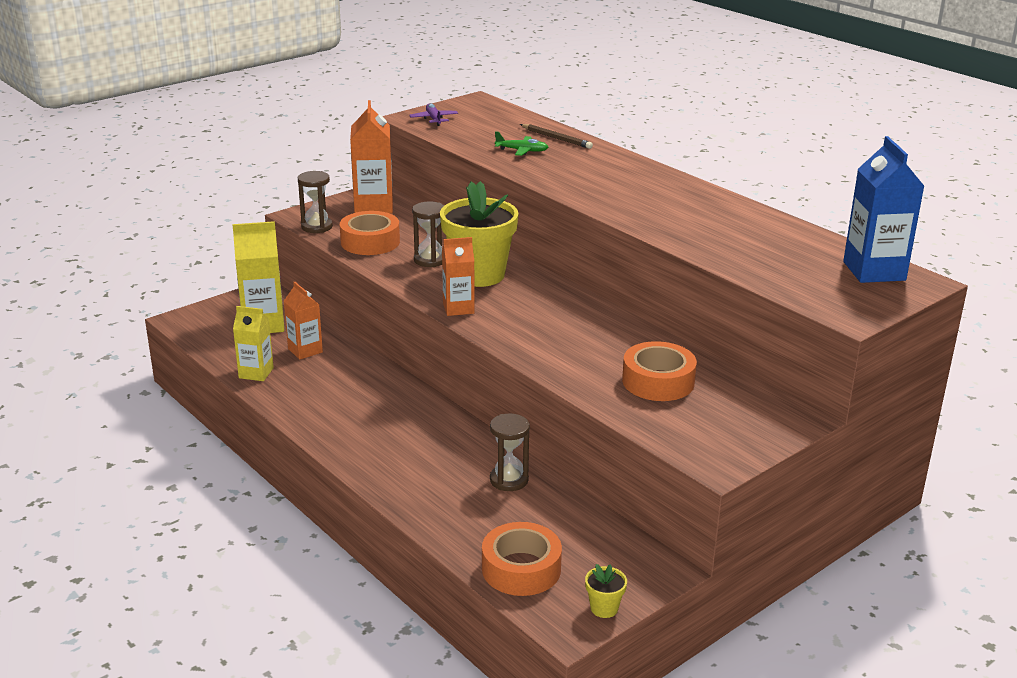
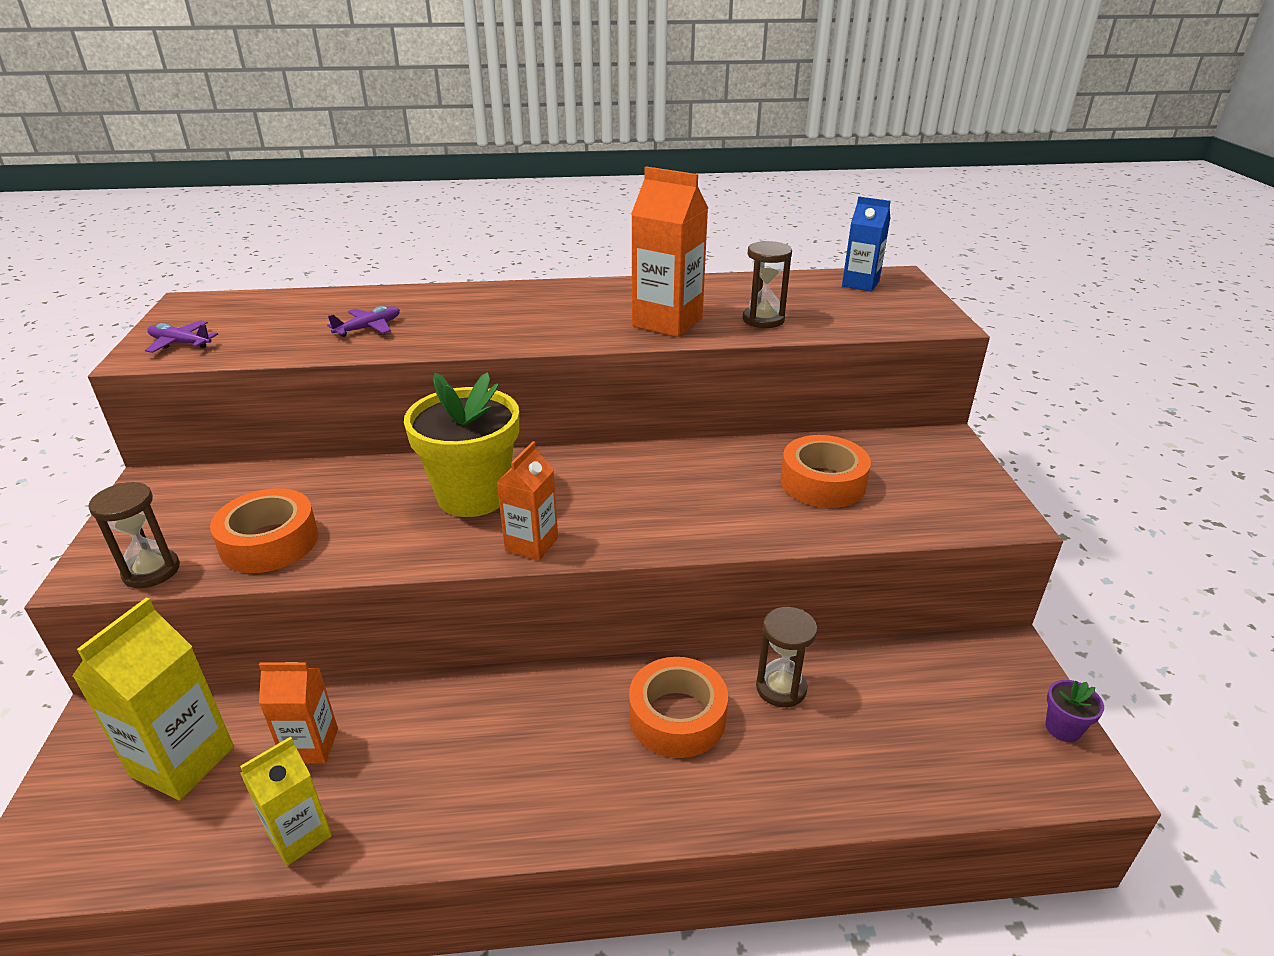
camera: 55 degrees left, 5 degrees up
(373, 206) = (184, 499): orange carton -> orange carton (667, 322)
(430, 260) = (388, 515): brown hourglass -> brown hourglass (763, 320)
(521, 569) = (962, 763): orange tape -> orange tape (677, 717)
(522, 151) = (369, 328): green plane -> purple plane
(556, 138) = (374, 301): brown pencil -> none
(604, 608) = (1063, 728): yellow flower pot -> purple flower pot
(874, 271) = (860, 284): blue carton -> blue carton, size x0.63

